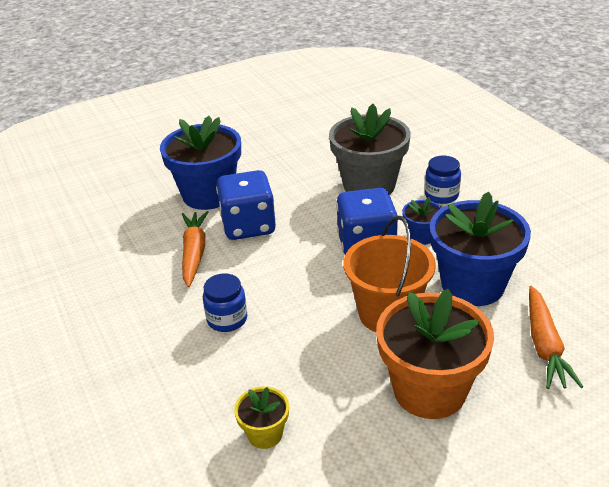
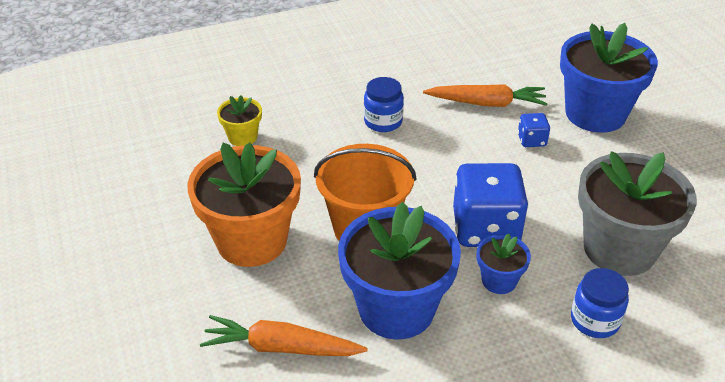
camera: 95 degrees right, 5 degrees up
(248, 226) = (531, 140): blue dice -> blue dice, size x0.46

